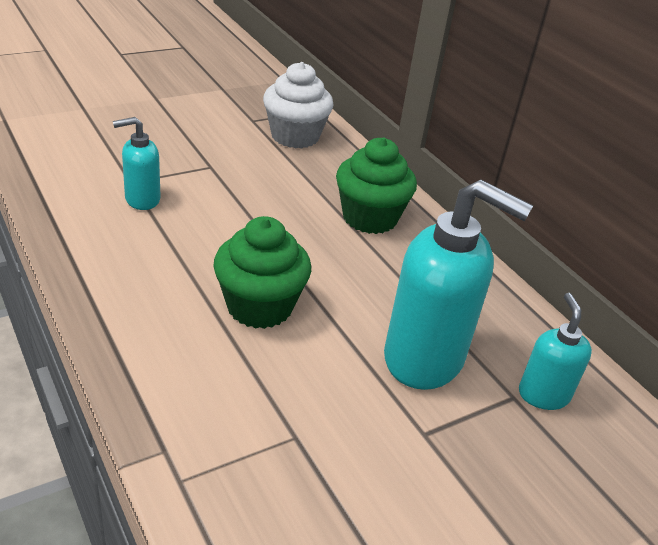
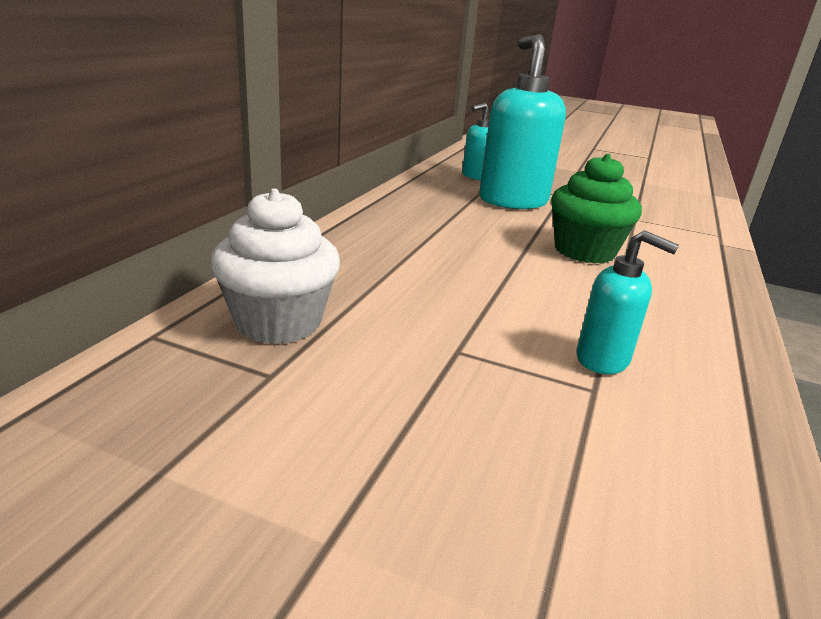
camera: 125 degrees left, 10 degrees down
(369, 218) = (393, 241): green cupcake -> none

